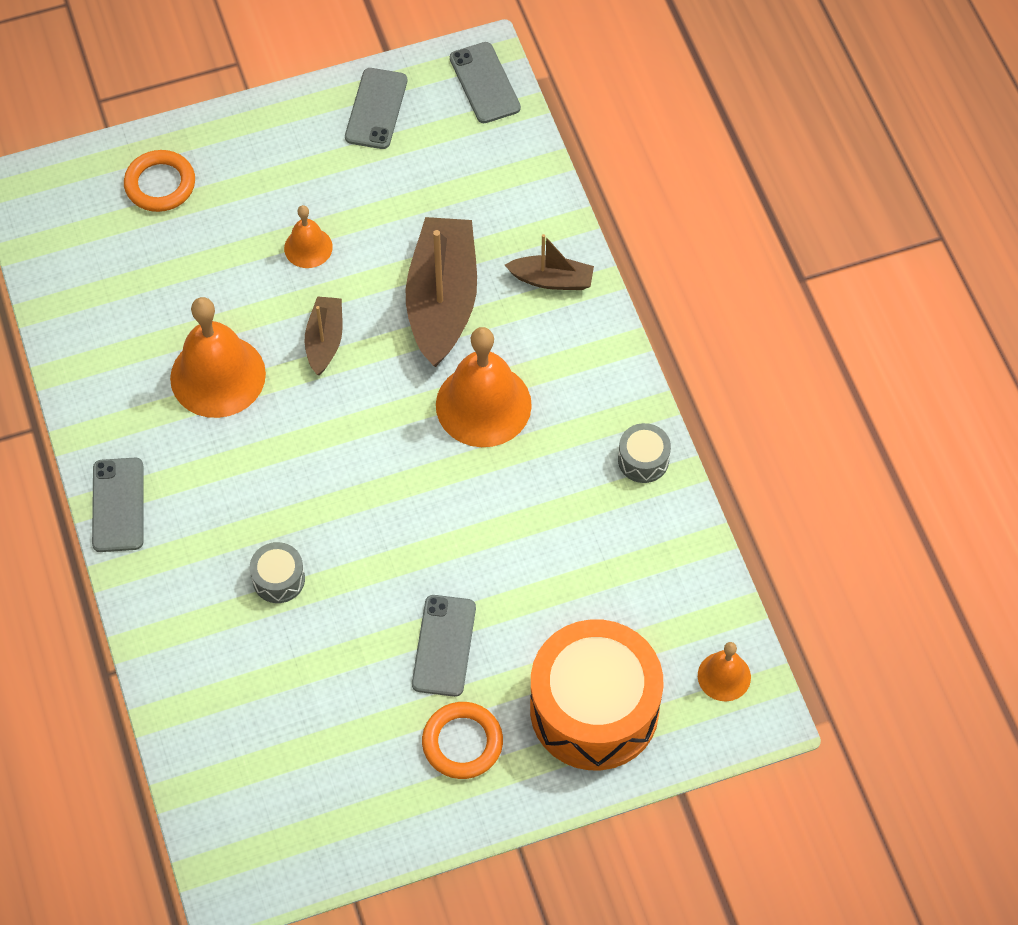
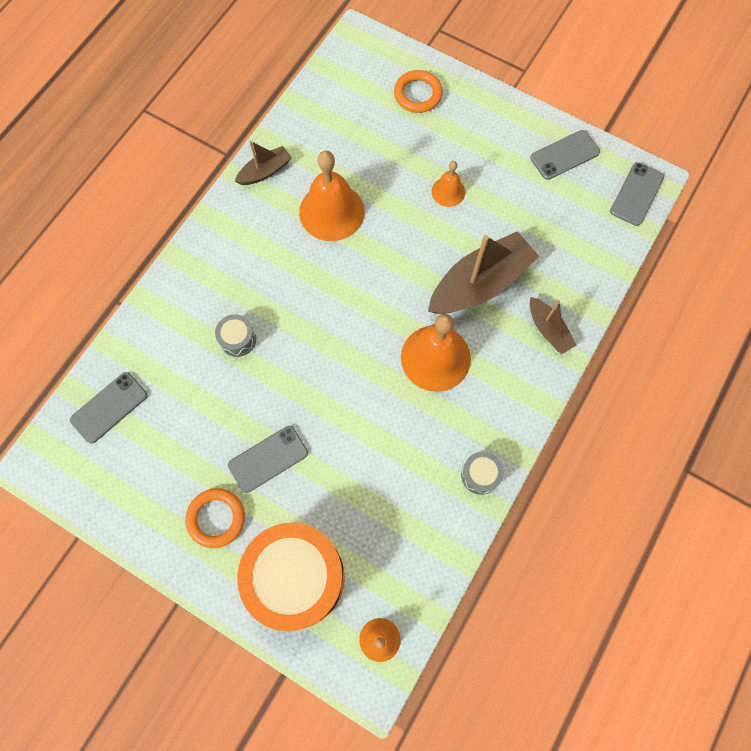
camera: 50 degrees right, 10 degrees up
(118, 505) = (215, 227): grey phone -> grey phone (109, 407)
(325, 340) = (400, 245): brown boat -> brown boat (265, 171)

